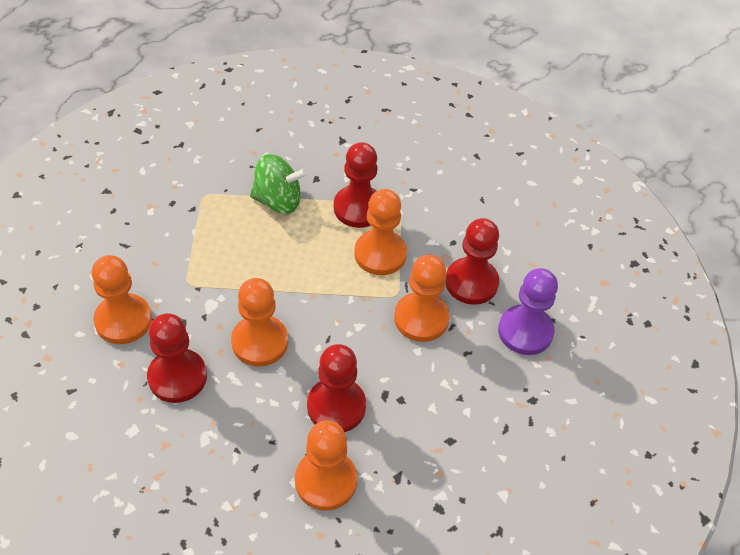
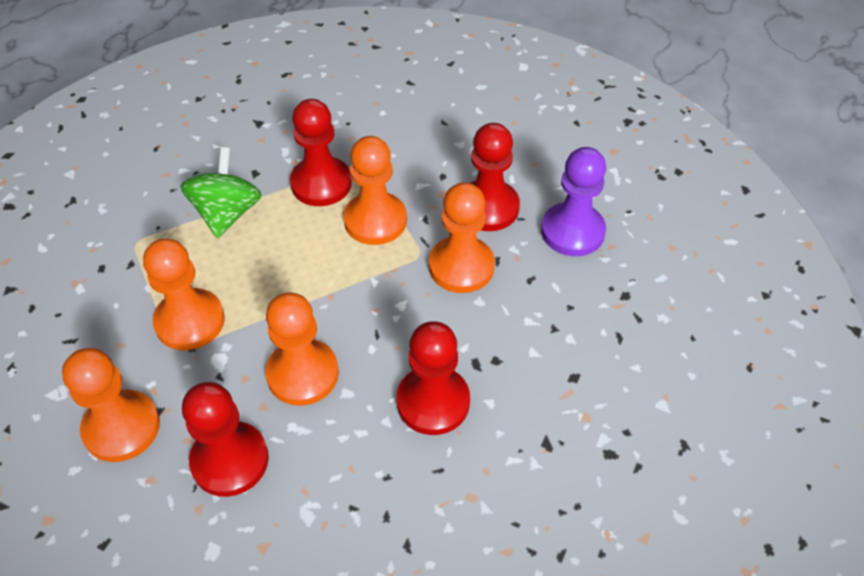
camera: 25 degrees left, 0 degrees up
(278, 201) = (227, 213): green spinning top -> green spinning top turned 60 degrees counterclockwise
(326, 481) = (474, 489): orange pawn -> orange pawn (190, 321)

